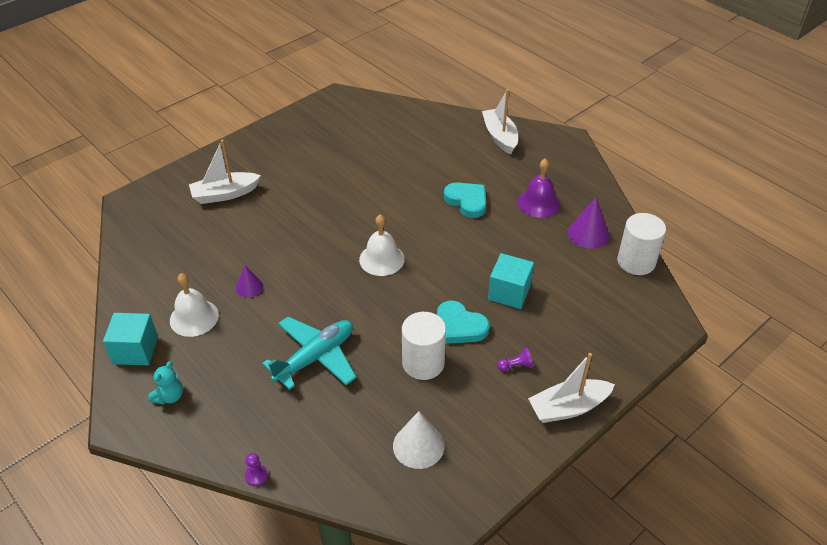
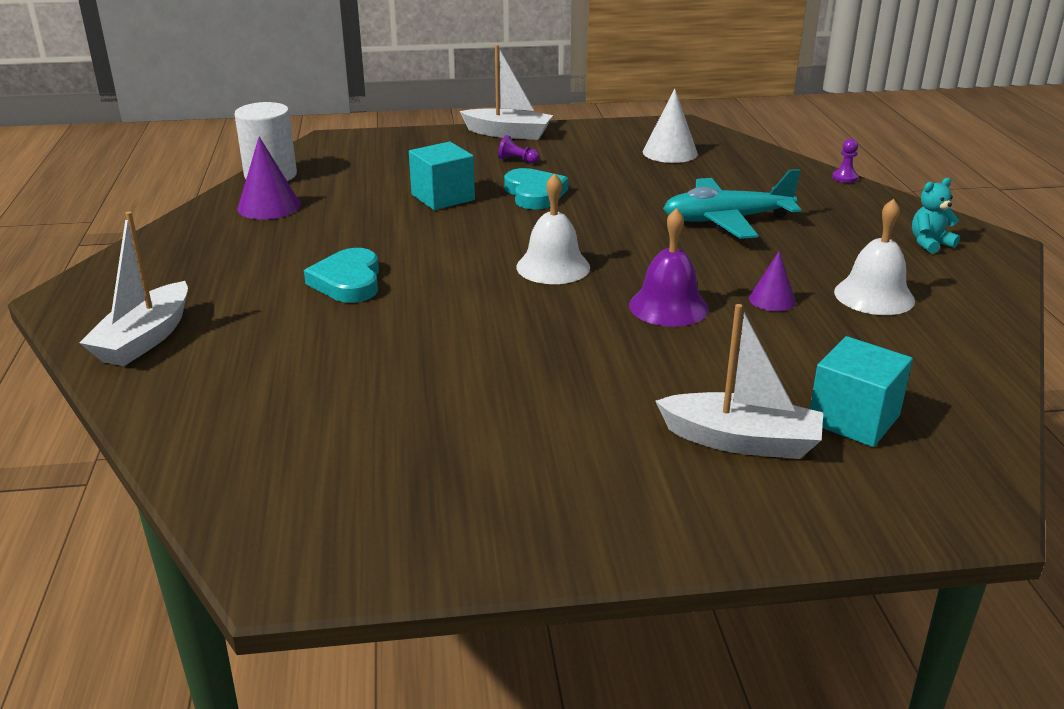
camera: 145 degrees left, 15 degrees down
(135, 350) = (973, 291): turquoise cube -> turquoise cube (853, 419)
(423, 363) = (607, 185): white cylinder -> none
(538, 203) = (263, 248): purple bell -> purple bell (668, 306)

